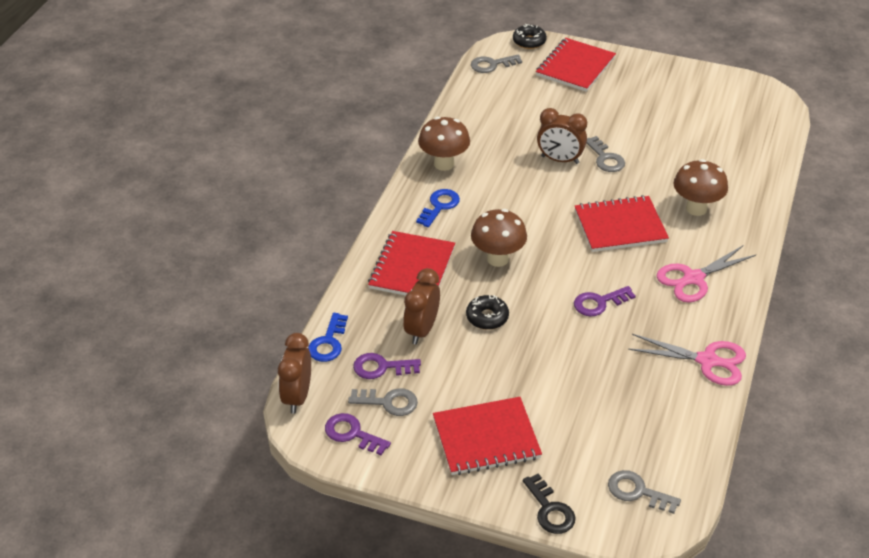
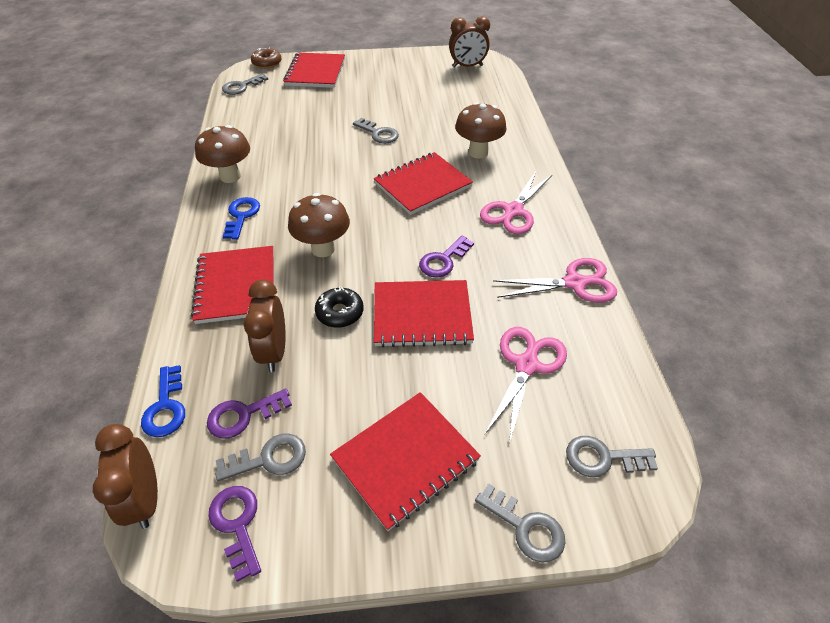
camera: 25 degrees left, 5 degrees up
(352, 434) = (237, 524): purple key -> purple key turned 60 degrees clockwise
(529, 41) = (267, 63): black donut -> brown donut
(550, 510) = (525, 527): black key -> grey key
(554, 342) = (422, 315): none -> red notebook
(560, 160) = (339, 145): brown clock -> brown clock (467, 66)
(619, 409) = (526, 365): none -> pink scissors

